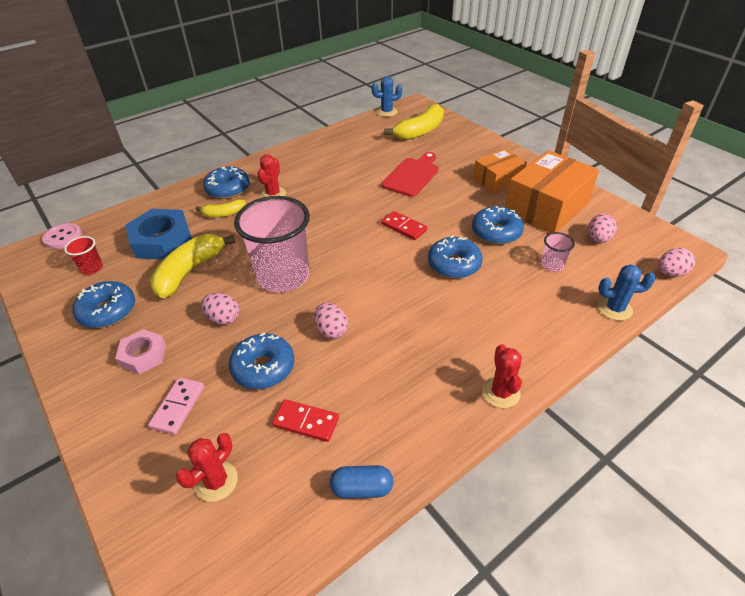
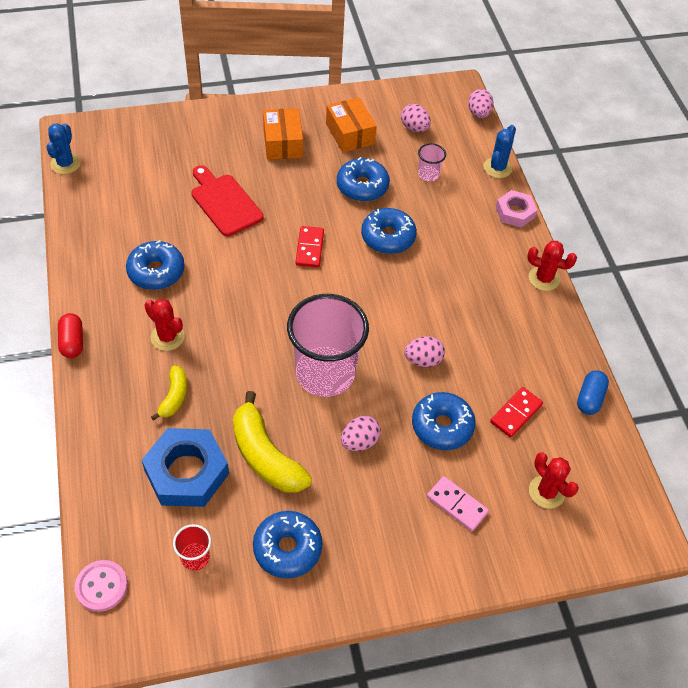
camera: 70 degrees left, 10 degrees up
(143, 355) = (375, 523): pink nut -> pink nut (515, 212)
(228, 189) = (122, 379): blue donut -> blue donut (156, 271)
(247, 162) = (72, 342): none -> red capsule
(404, 227) = (310, 248): red domino -> red domino turned 60 degrees counterclockwise
(420, 131) = (139, 155): yellow banana -> none
(546, 207) = (350, 134): orange box -> orange box, size x0.60

